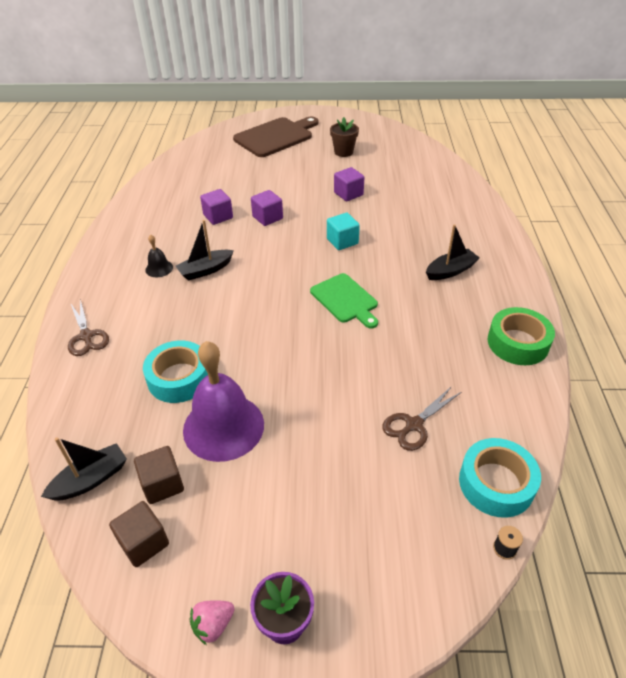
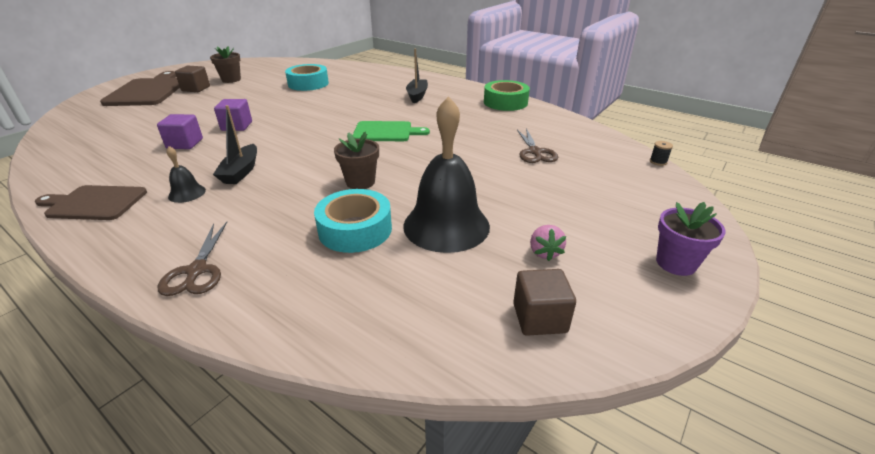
camera: 55 degrees left, 10 degrees down
(86, 336) = (196, 271): brown scissors -> brown scissors turned 75 degrees clockwise
(91, 479) = (419, 333): black boat -> none
(119, 242) = (94, 203): none -> brown cutting board
(162, 484) = (477, 282): brown cube -> brown cube (196, 89)
(213, 625) = (660, 302): pink strawberry -> pink strawberry (544, 252)
(223, 427) = (446, 225): purple bell -> black bell
(245, 339) = (360, 182): none -> brown flower pot
(342, 241) = (324, 112): turquoise cube -> none
(348, 194) = (279, 94): purple cube -> none
(496, 483) = (607, 146): turquoise tape -> turquoise tape (308, 84)

